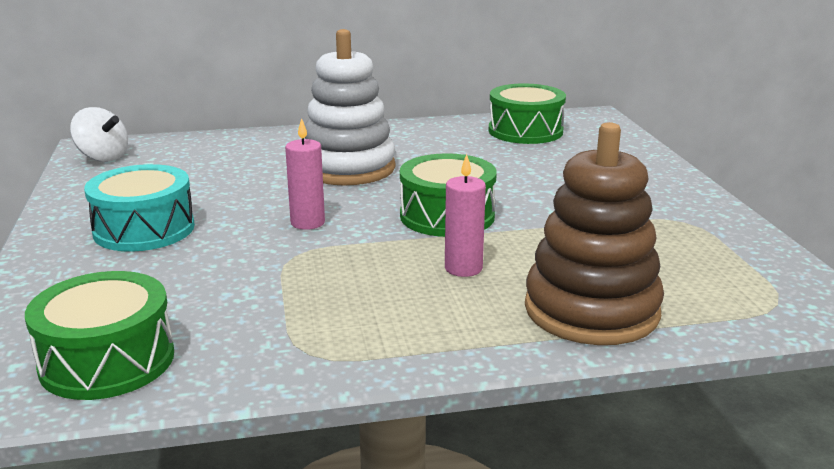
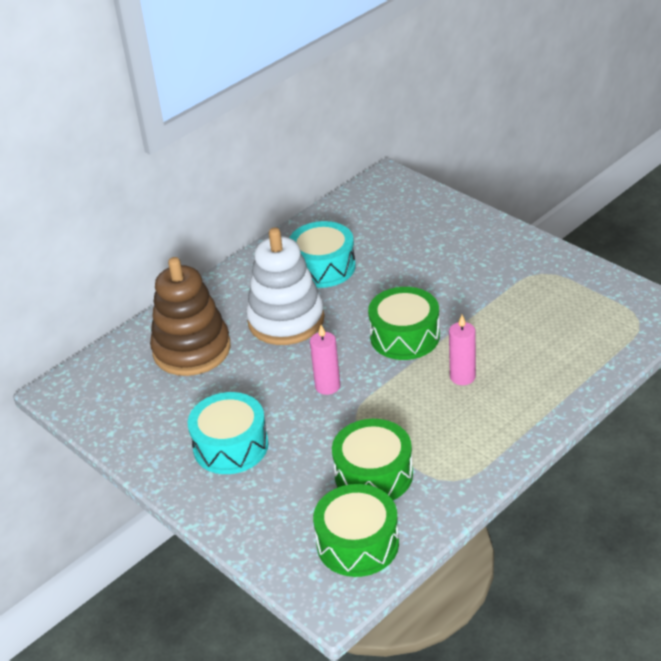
camera: 30 degrees left, 15 degrees up
(103, 157) = (87, 396): white spinning top -> none
(441, 148) = (323, 267): none -> turquoise drum
(525, 131) = (359, 219): green drum -> green drum (373, 475)
(591, 310) = (558, 374): brown stacking toy -> brown stacking toy (192, 350)

